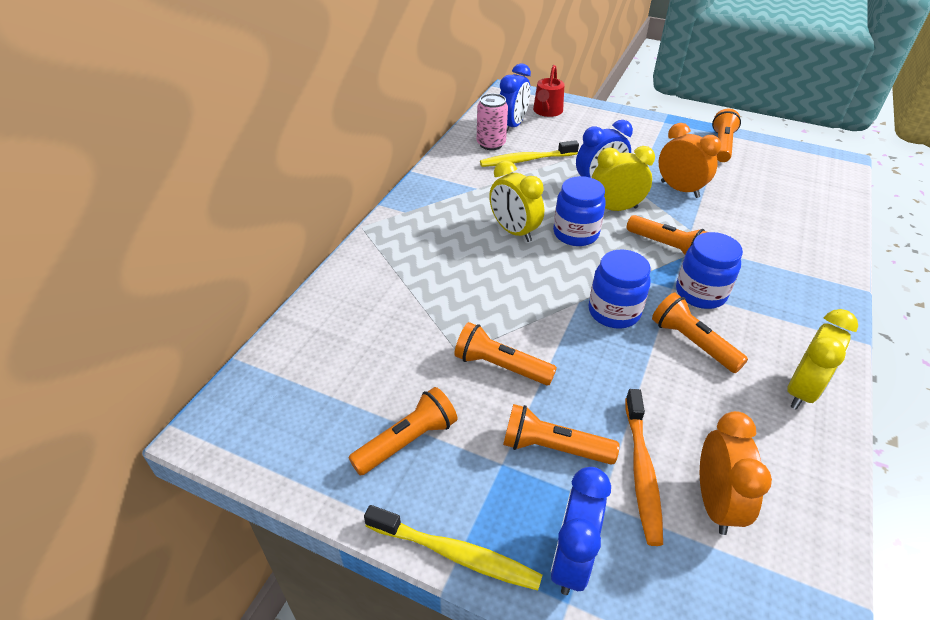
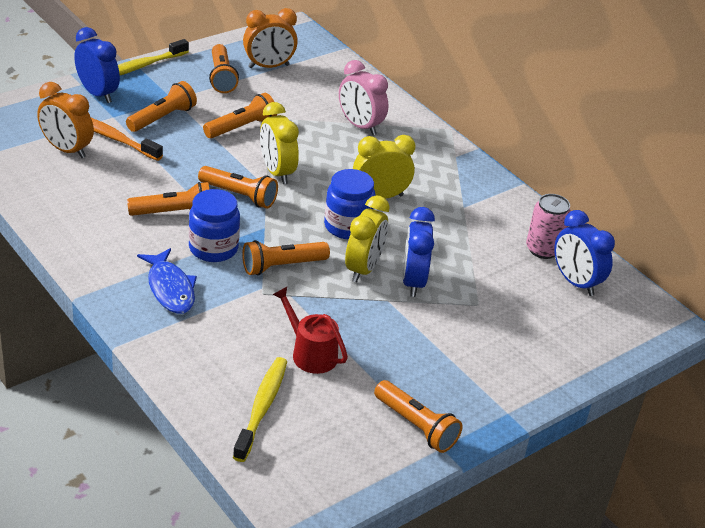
camera: 115 degrees right, 5 degrees down
(410, 282) = (360, 126): none -> pink clock
(526, 160) = (493, 257): yellow toothbrush -> yellow toothbrush (262, 408)
(547, 111) = (596, 326): red watering can -> red watering can (310, 353)
(614, 312) = (239, 196): blue jar -> orange flashlight
(679, 189) = (358, 330): orange clock -> orange clock (268, 66)
(777, 293) = (170, 288): none -> blue fish
(801, 390) = (84, 232): yellow clock -> yellow clock (277, 172)

